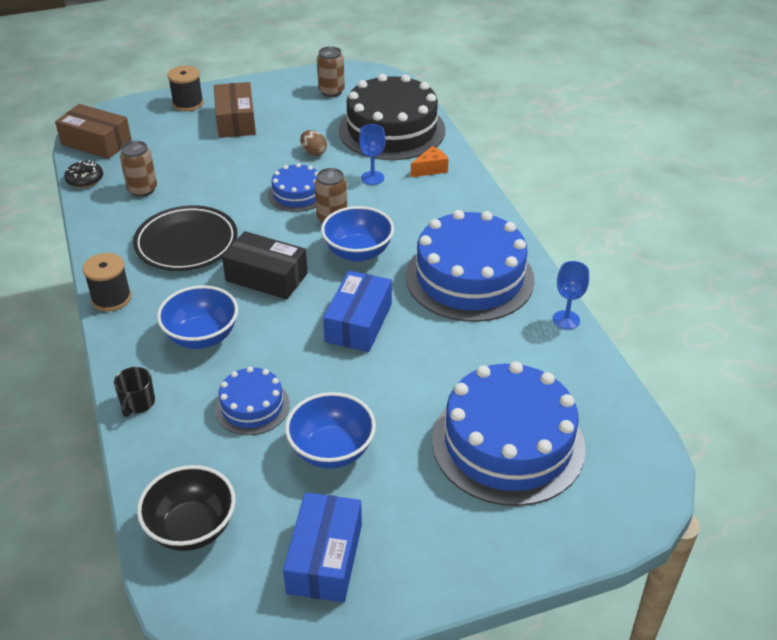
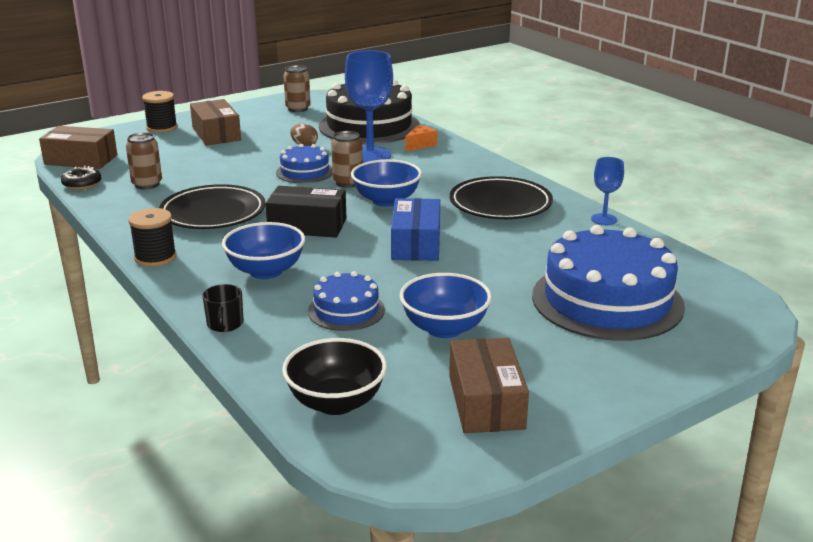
camera: 15 degrees left, 15 degrees down
(325, 558) = (486, 402): blue box -> brown box
(372, 178) = (370, 155): blue goblet -> blue goblet, size x1.89
(469, 278) = (500, 204): blue cake -> black plate

